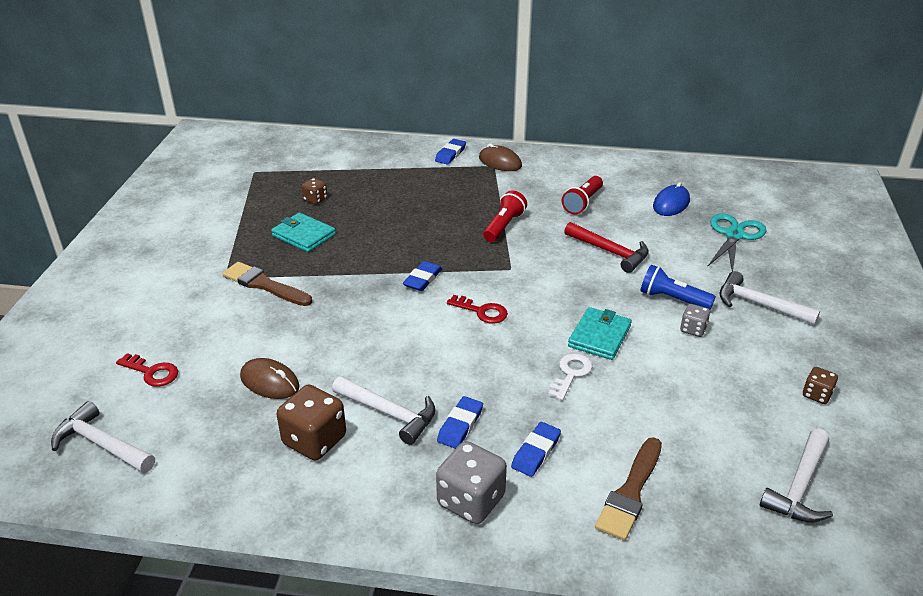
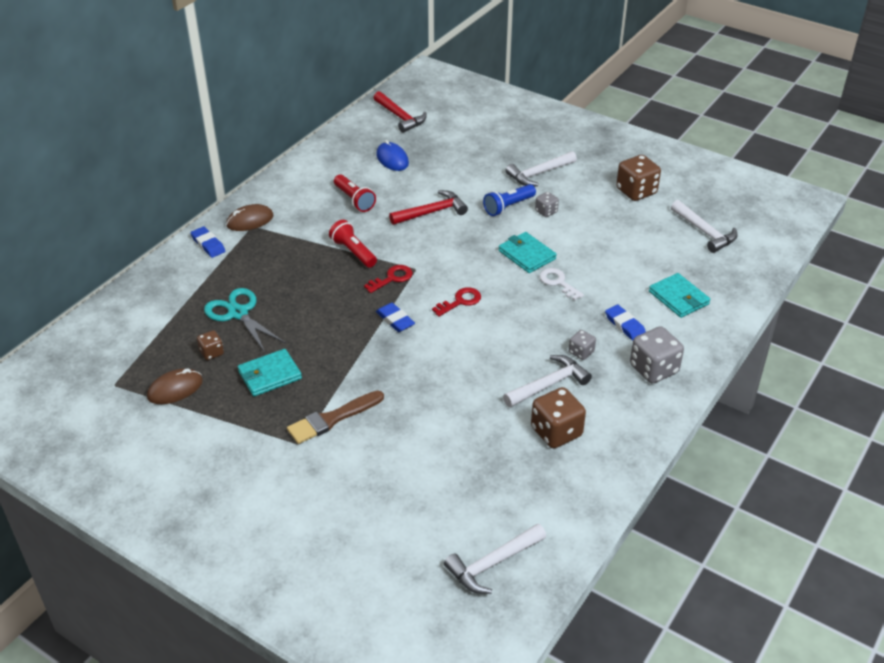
camera: 65 degrees left, 5 degrees up
(152, 372) = (414, 517): red key -> red key (392, 278)
(270, 382) = (473, 443): brown mouse -> brown mouse (175, 389)
(460, 425) = (581, 352): blue eraser -> grey dice
(630, 492) = (678, 298): brown brush -> turquoise wallet
(734, 235) = (455, 149): turquoise scissors -> turquoise scissors (238, 313)
(747, 187) = (400, 117): none -> red hammer
(816, 395) = (636, 191): brown dice -> brown dice, size x1.87

